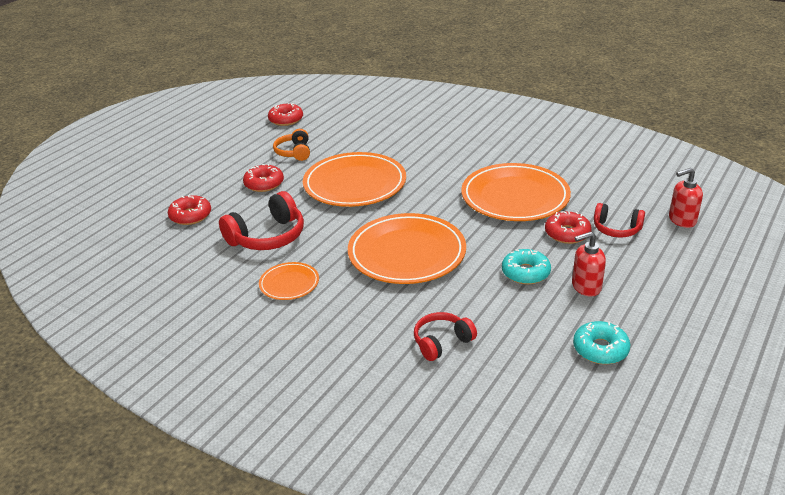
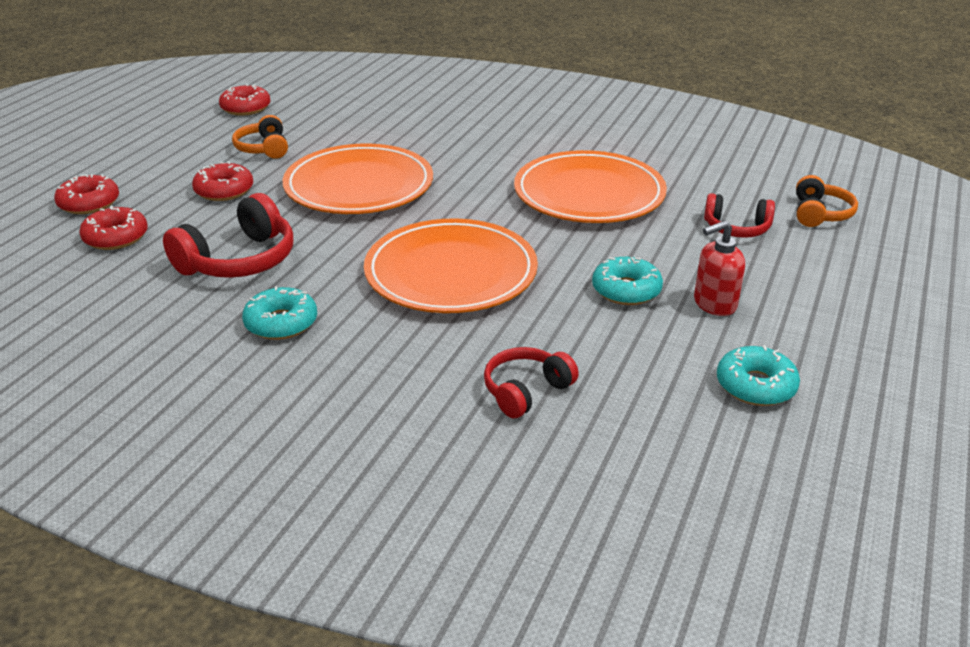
camera: 10 degrees left, 0 degrees up
(289, 283) = (281, 323): orange plate -> turquoise donut
(567, 233) = (671, 237): red donut -> red donut (89, 203)
(682, 220) = (819, 214): red soap dispenser -> orange headphones

